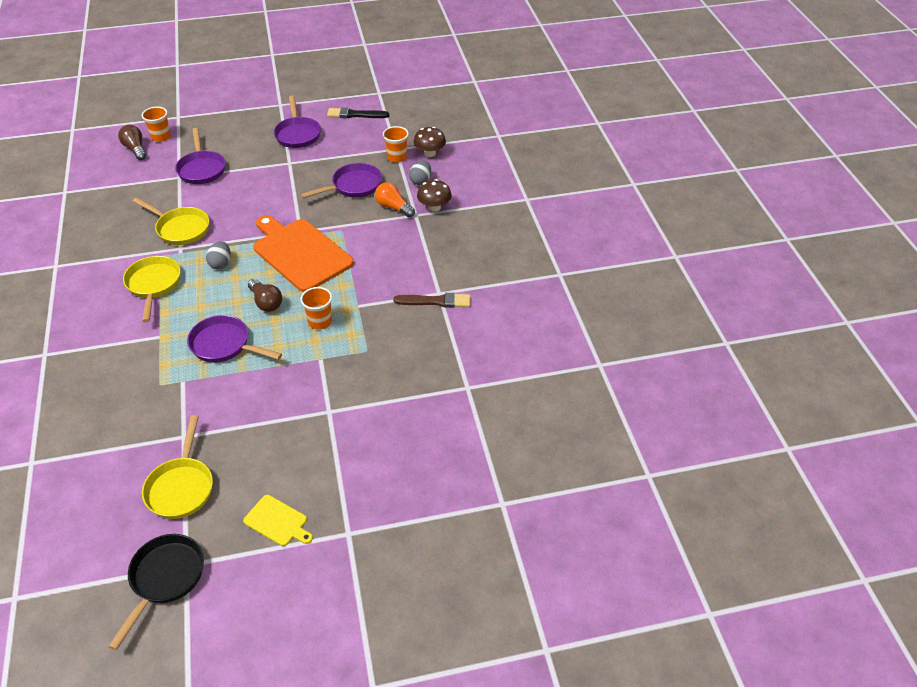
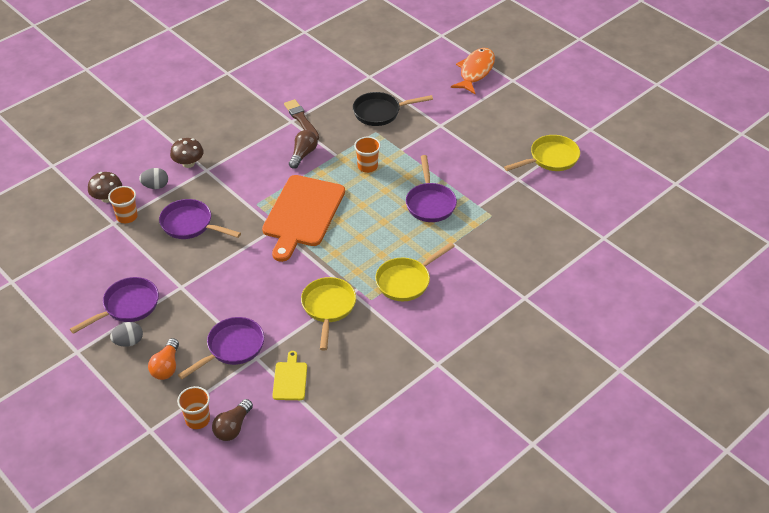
camera: 120 degrees left, 0 degrees up
(165, 579) = (605, 132): black pan -> black pan (380, 112)
(221, 263) = (350, 255): grey egg -> grey egg (128, 342)
(266, 302) = (371, 204): brown light bulb -> brown light bulb (303, 154)
(277, 522) = (532, 109): yellow cutting board -> yellow cutting board (290, 379)
(355, 115) = (66, 280): black brush -> none
(393, 207) = (204, 187): orange light bulb -> orange light bulb (166, 367)
(397, 500) = (475, 71): none -> orange fish

